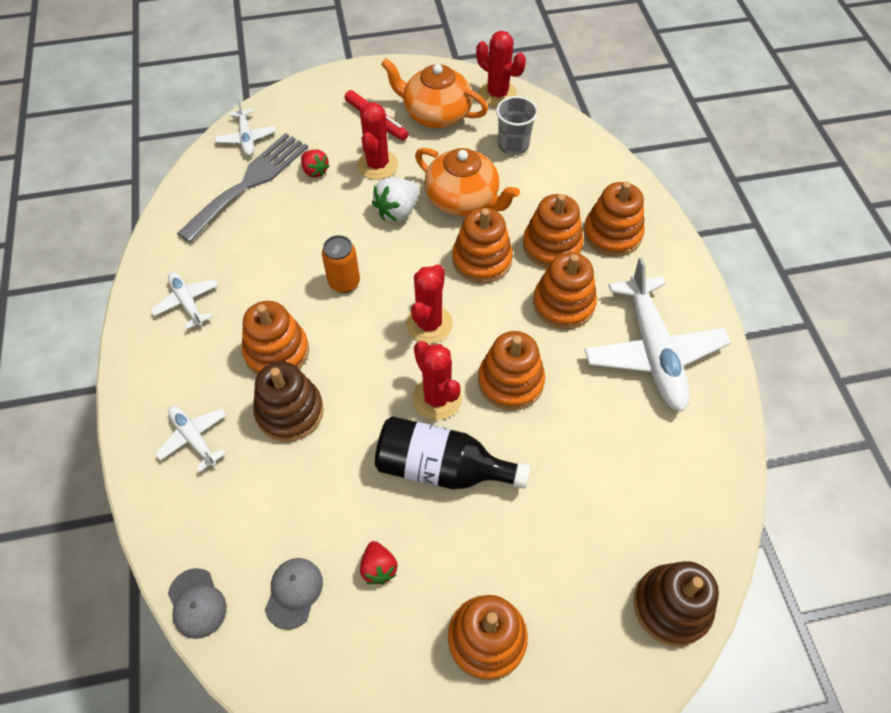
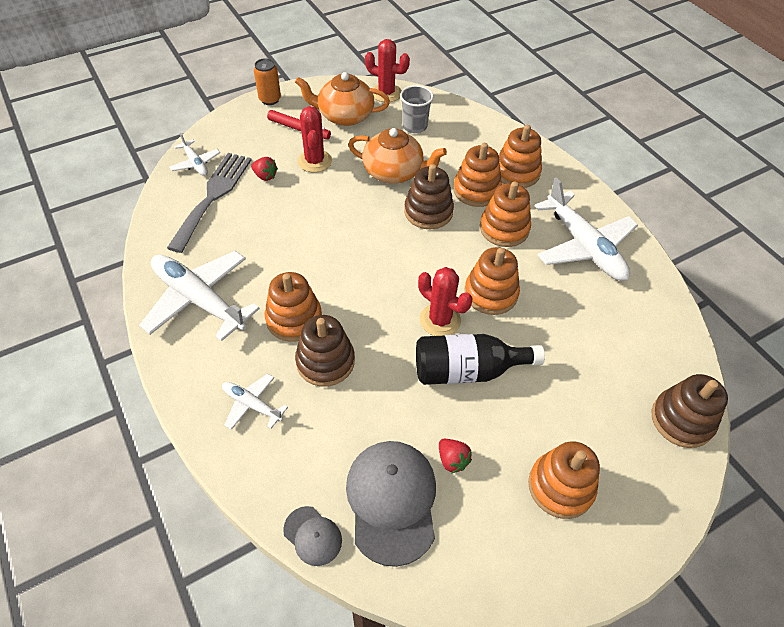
camera: 20 degrees left, 5 degrees down
(187, 302) = (199, 299): white plane -> white plane, size x2.01
(294, 592) = (392, 501): grey cap -> grey cap, size x2.01
(344, 282) = (326, 253): orange can -> orange can (270, 99)
(397, 211) = (346, 191): white strawberry -> none
(429, 324) = (409, 267): red cactus -> none
(482, 260) = (428, 212): orange stacking toy -> brown stacking toy

